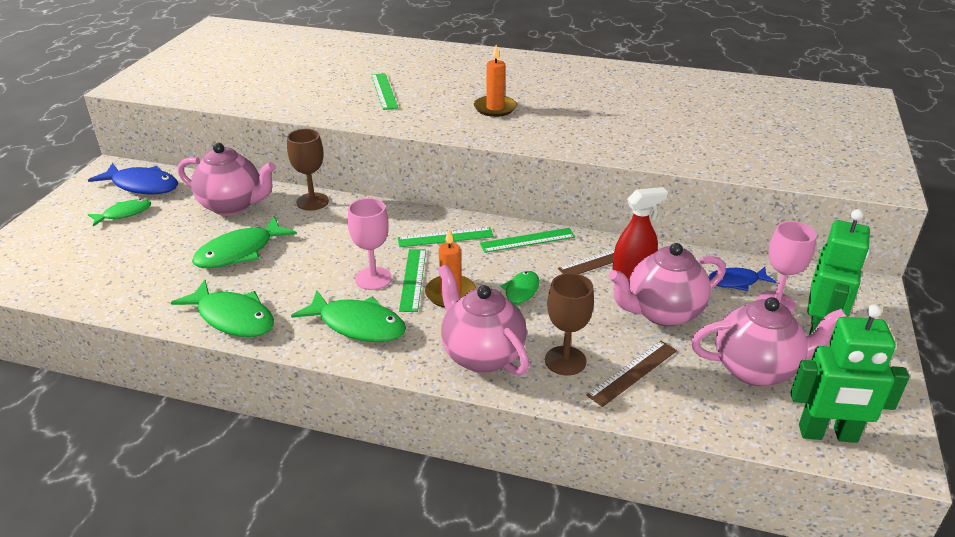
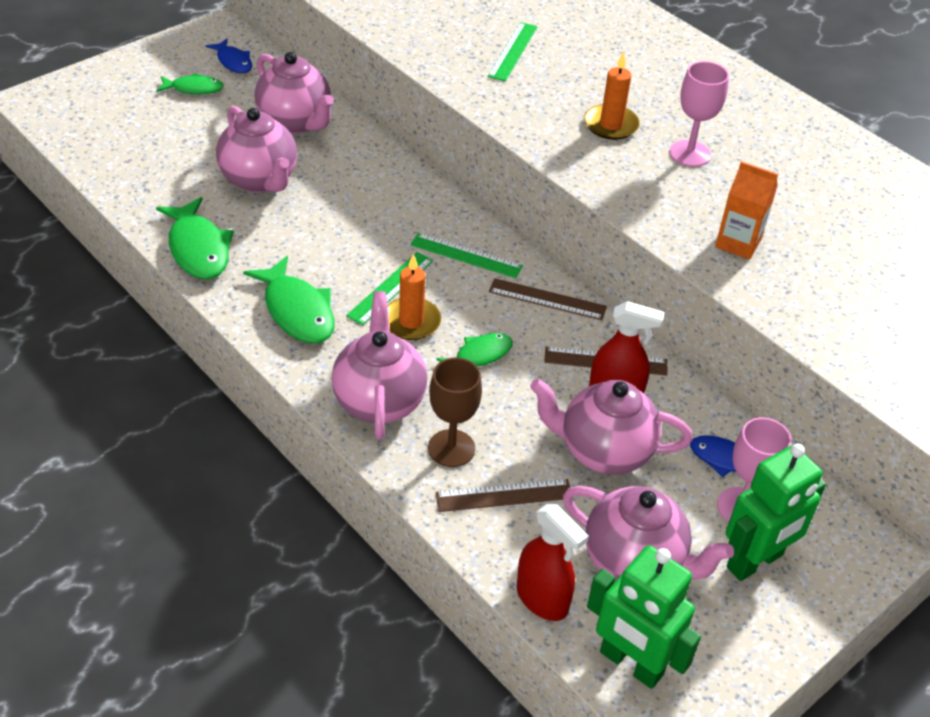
camera: 30 degrees right, 10 degrees up
(142, 186) = (233, 62): blue fish -> blue fish, size x0.61
(240, 252) = (260, 180): green fish -> pink teapot
(312, 202) = (373, 152): brown goblet -> none
(373, 278) = (354, 268): pink goblet -> pink goblet (689, 153)
(527, 240) = (547, 299): green ruler -> brown ruler
(646, 140) = (738, 243): none -> orange carton
(731, 425) = (542, 599): none -> red spray bottle

